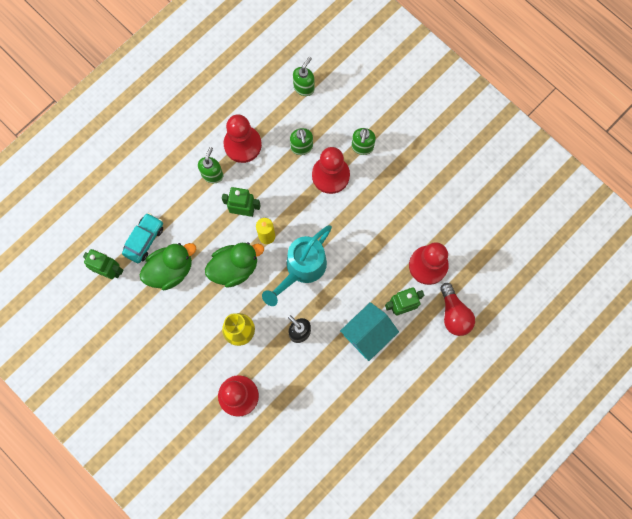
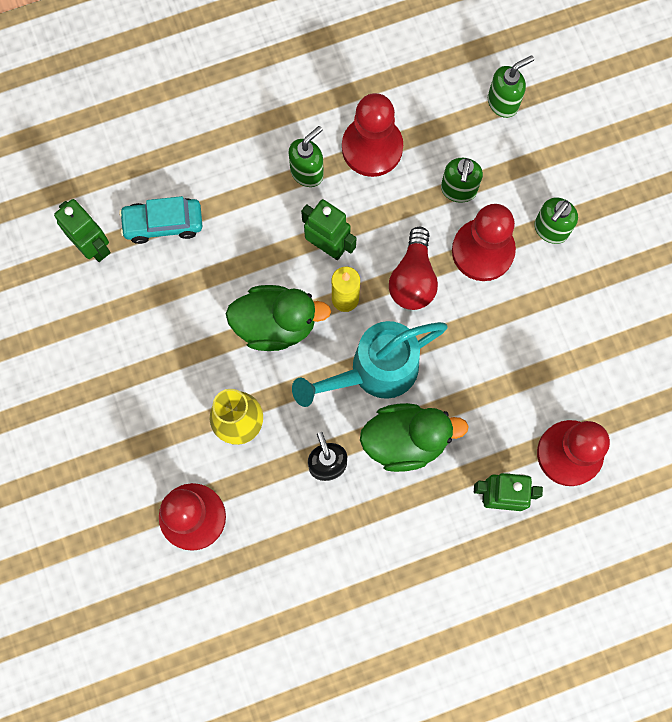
camera: 25 degrees right, 0 degrees up
(144, 240) = (163, 224): turquoise car -> turquoise car turned 150 degrees counterclockwise
(171, 270) = (181, 285): green duck -> green duck (405, 440)
(367, 334) = (428, 515): turquoise house -> none
(454, 314) = (575, 546): red light bulb -> red light bulb (413, 279)

